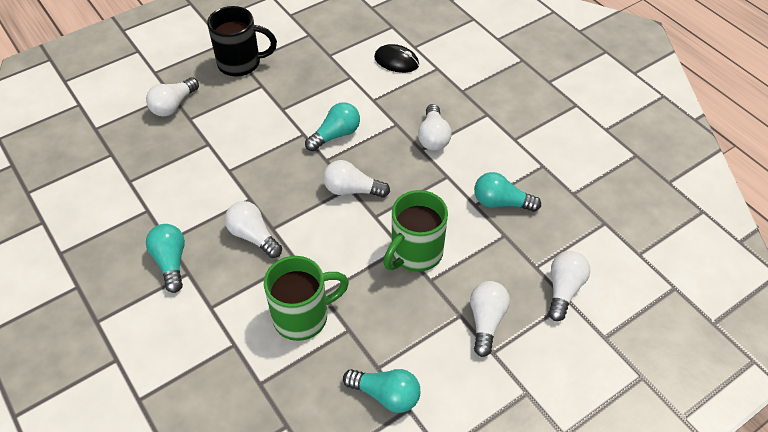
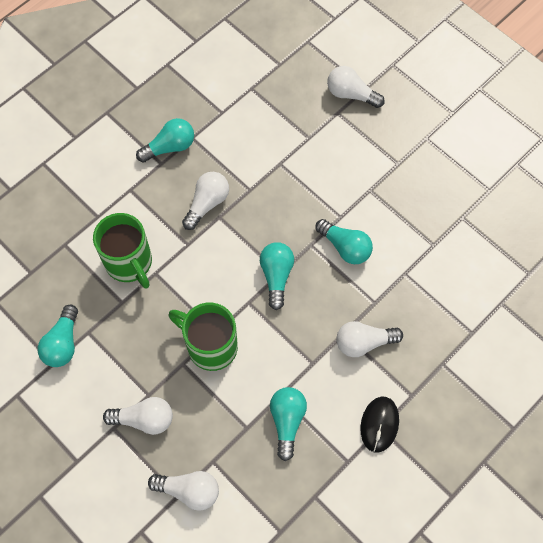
camera: 80 degrees right, 15 degrees up
(241, 63) = (425, 136): black mug -> none
(352, 190) = (276, 276): white light bulb -> turquoise light bulb
(396, 61) = (471, 288): black mouse -> black mouse (379, 424)

